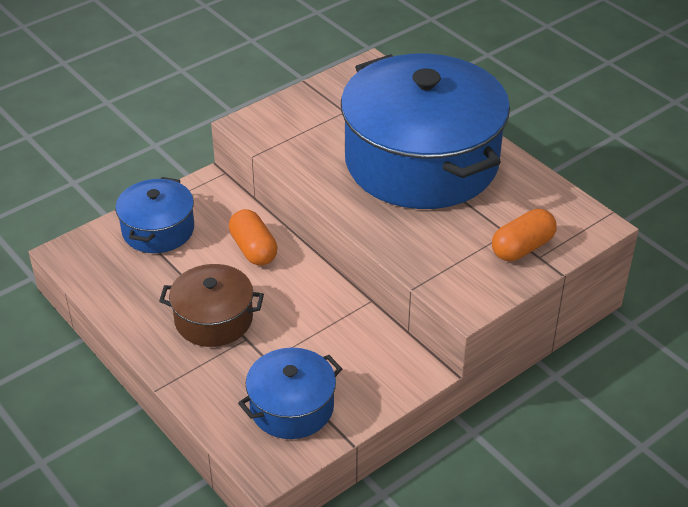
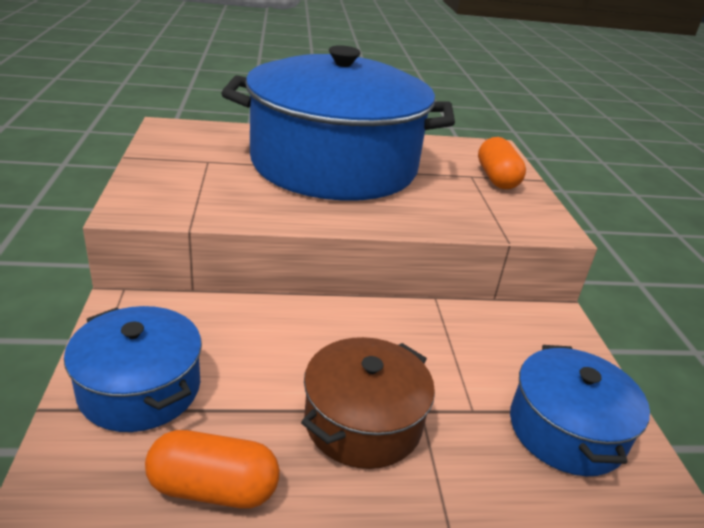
camera: 60 degrees left, 10 degrees down
(253, 249) = (276, 330): orange capsule -> orange capsule (213, 488)

